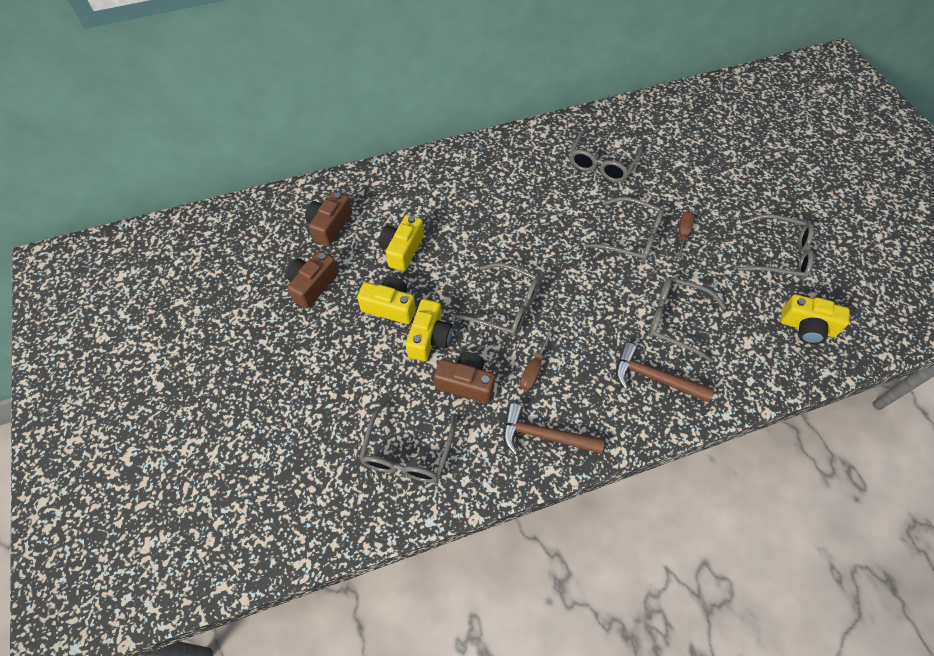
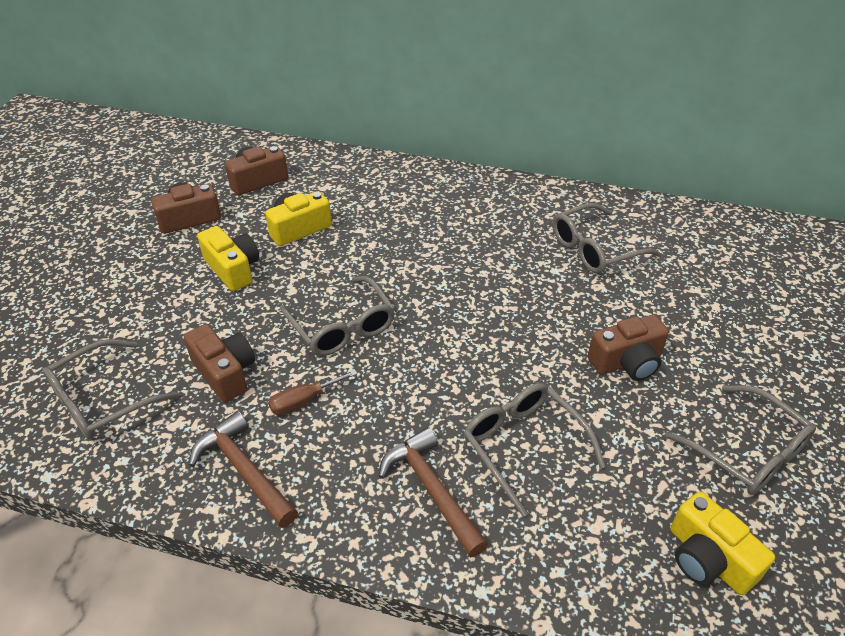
camera: 35 degrees right, 15 degrees down
(429, 338) = (237, 314): yellow camera -> none
(631, 237) = (555, 333): grey glasses -> none
(683, 234) = (627, 362): brown screwdriver -> brown camera

